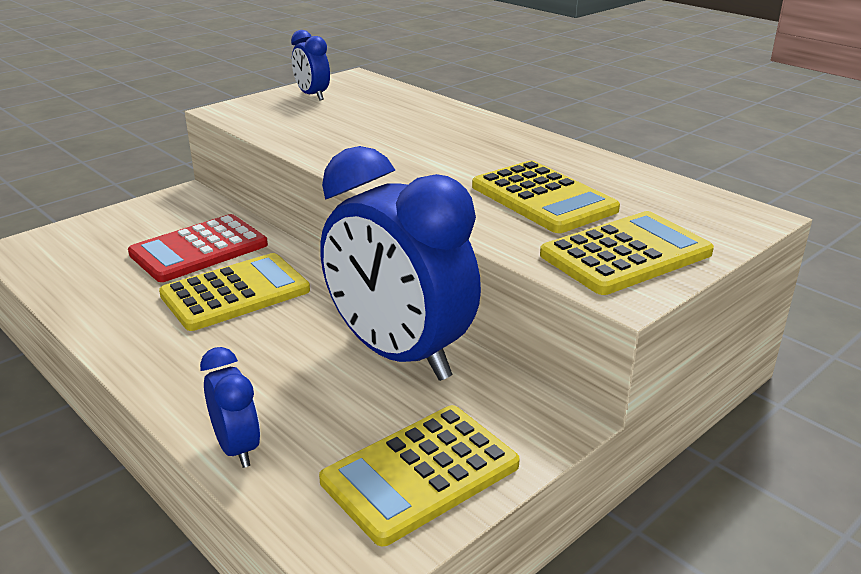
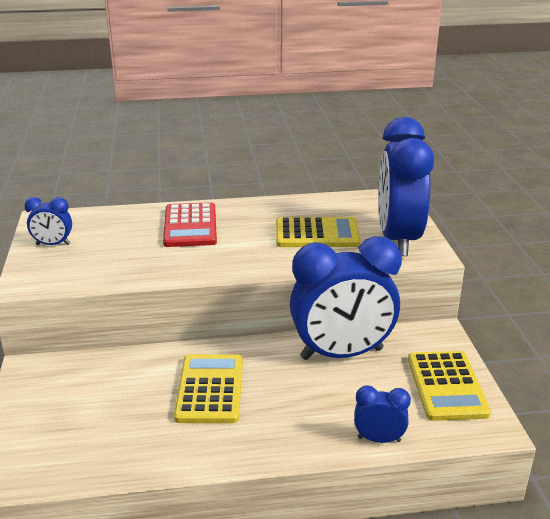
camera: 55 degrees left, 0 degrees up
(199, 249) = (129, 386): red calculator -> red calculator (190, 226)
(625, 254) = (398, 239): yellow calculator -> blue clock

